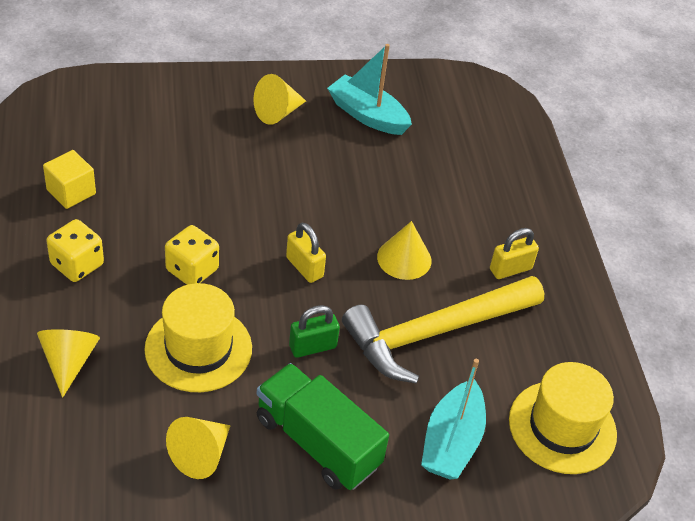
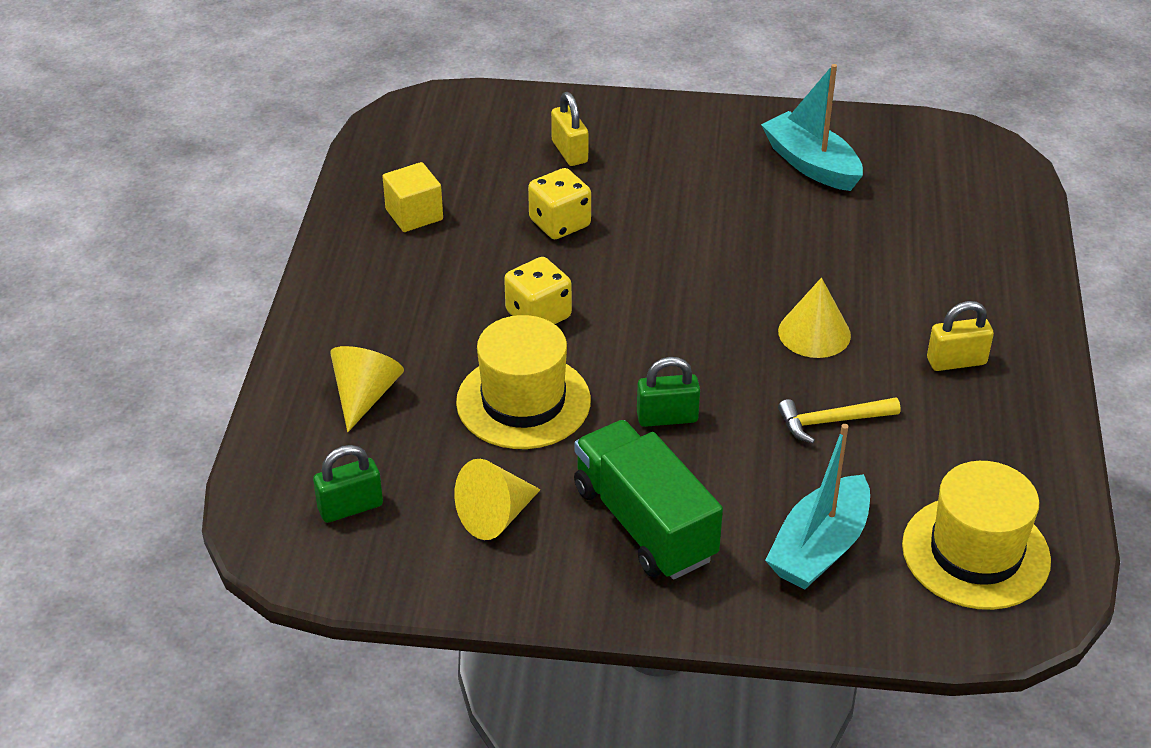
camera: 20 degrees right, 5 degrees down
(77, 264) = (401, 293): yellow dice -> yellow dice (560, 223)
(81, 466) = (350, 507): none -> green padlock
(277, 112) = (693, 151): yellow cone -> none
(304, 267) = (680, 328): yellow padlock -> yellow padlock (569, 152)
(434, 332) = (831, 421): yellow hammer -> yellow hammer, size x0.44

